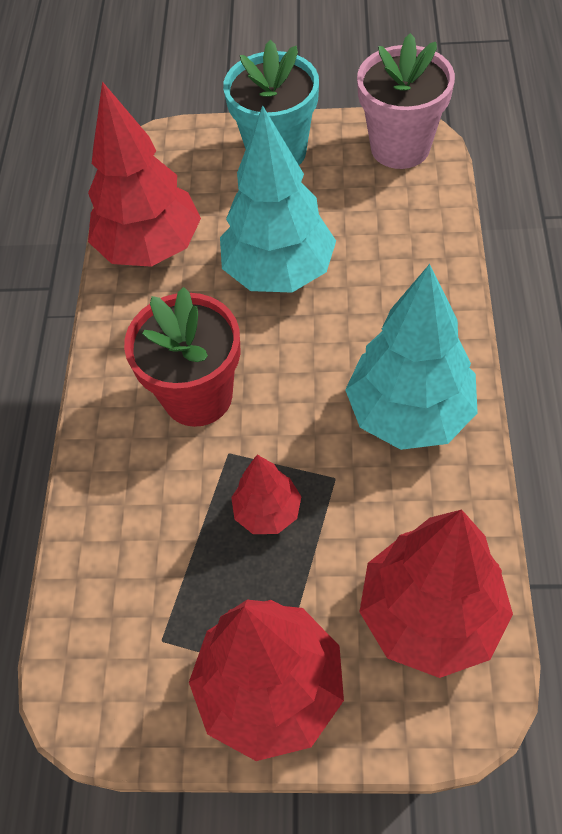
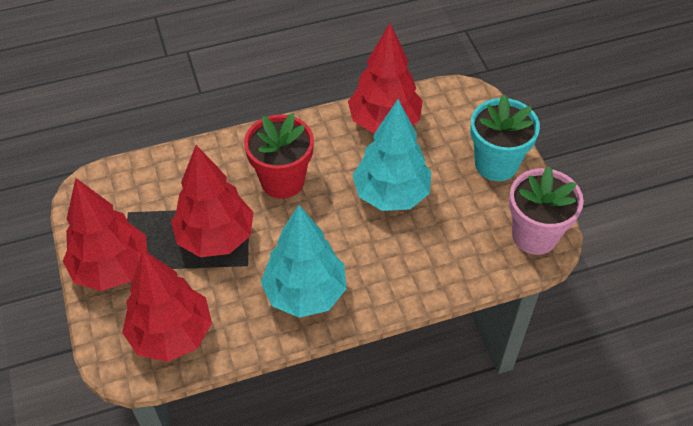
camera: 65 degrees right, 5 degrees down
(267, 512) = (215, 237): red tree -> red tree, size x1.93

